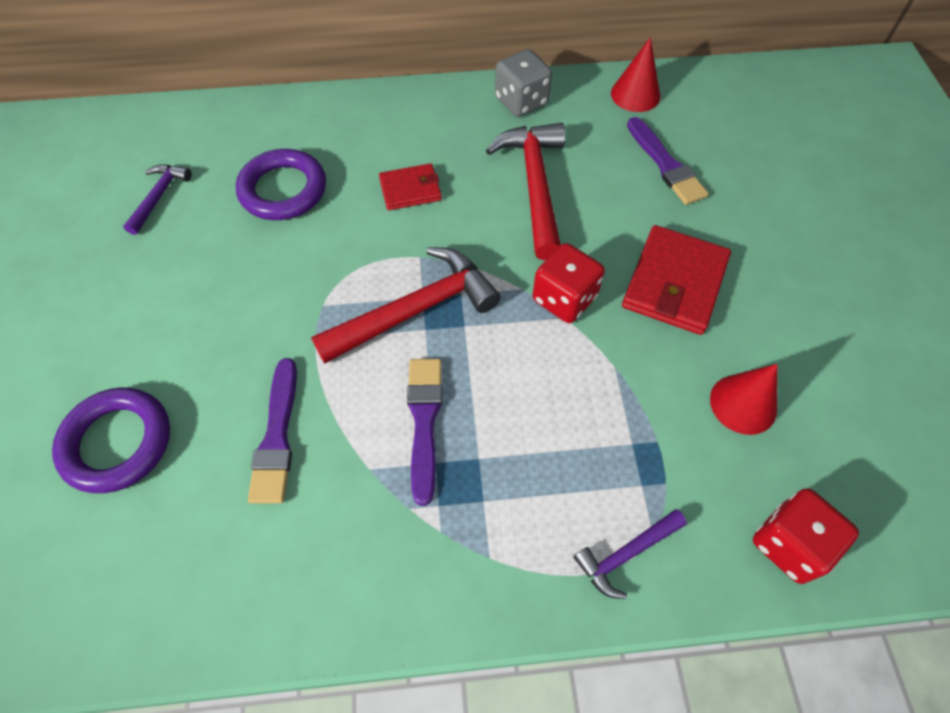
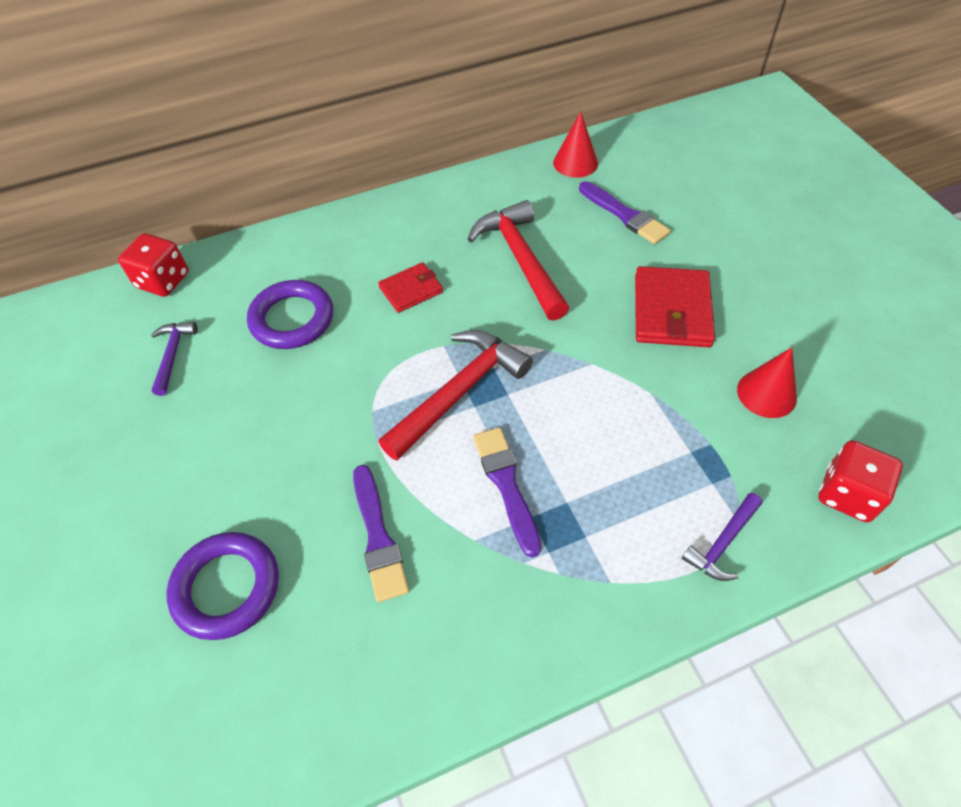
camera: 15 degrees left, 5 degrees down
(521, 102) = (479, 191): grey dice -> none
(564, 299) = (585, 348): red dice -> red dice (163, 281)

